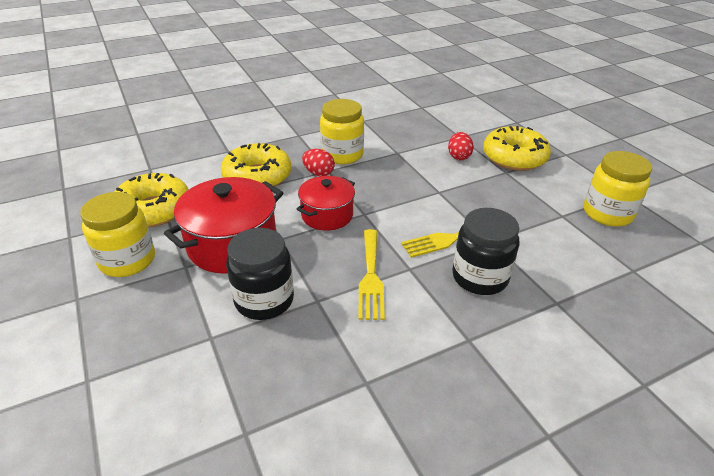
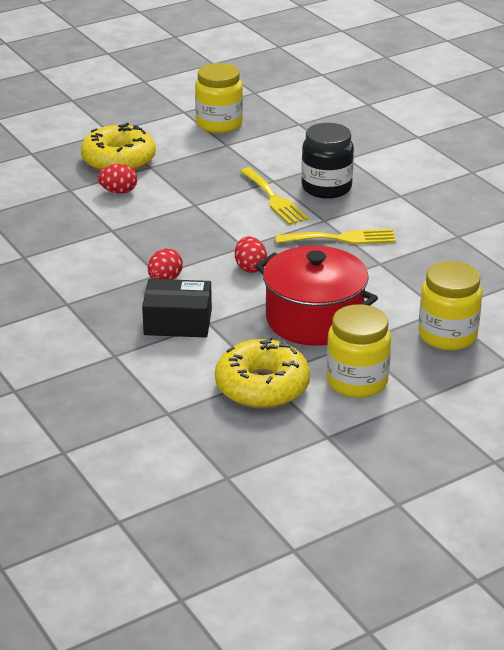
camera: 95 degrees left, 5 degrees down
(257, 176) = (178, 322): yellow donut -> black box
(264, 300) = (388, 290): black jar -> none
(327, 215) = (250, 267): red pot -> red egg
(342, 155) = (119, 267): yellow jar -> yellow jar (447, 335)

